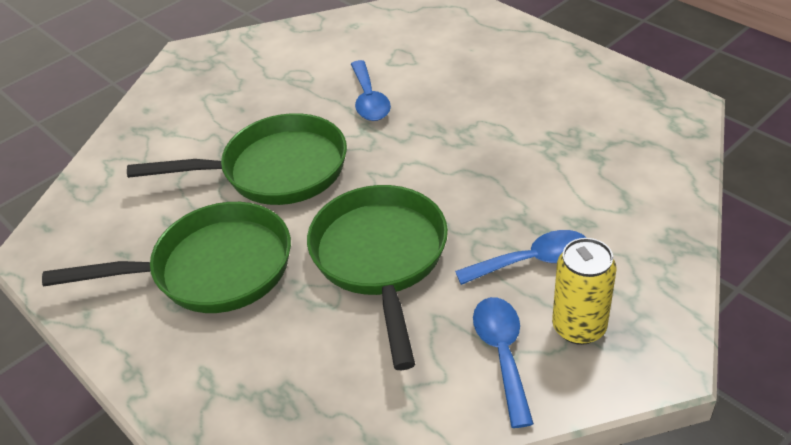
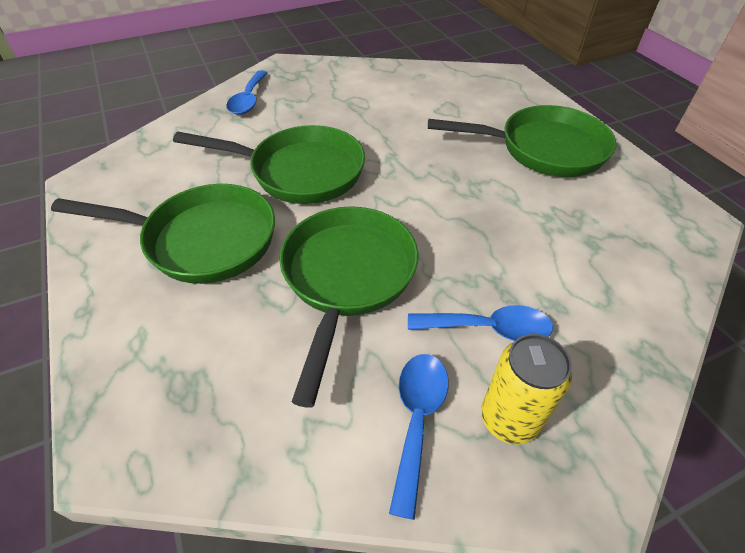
camera: 15 degrees right, 5 degrees up
(369, 100) = (405, 136): blue spoon -> blue spoon (248, 100)
(517, 75) = (543, 149): none -> green pan

